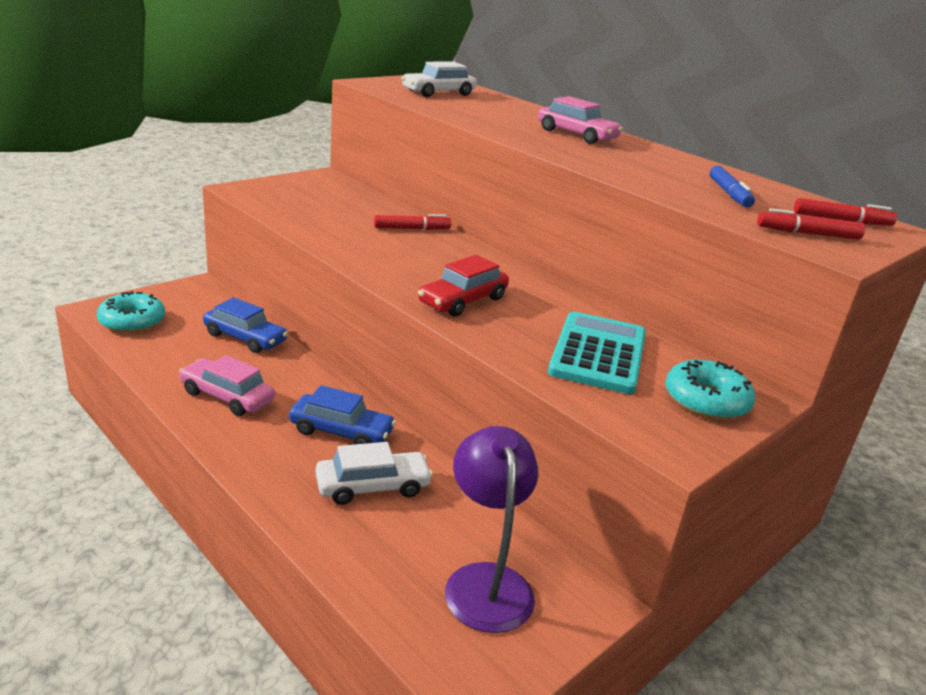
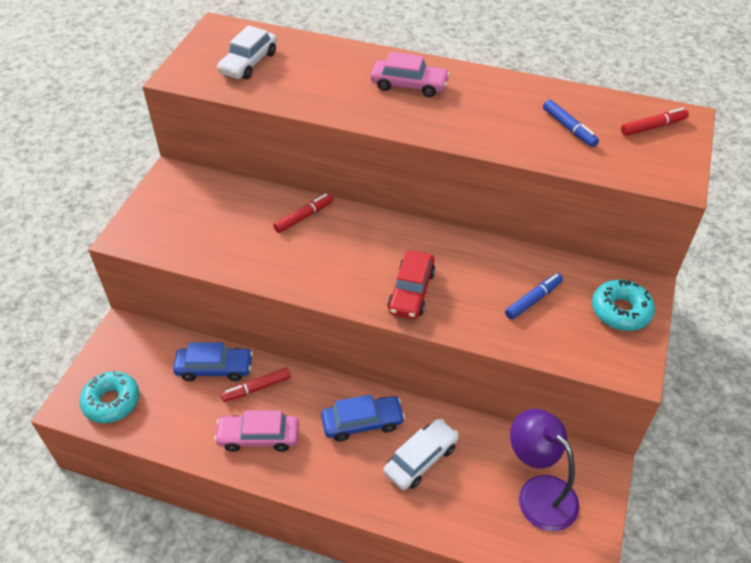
camera: 25 degrees left, 20 degrees up
(598, 353) = (533, 300): turquoise calculator -> blue marker
(808, 234) = (647, 162): red marker -> red marker (257, 388)

